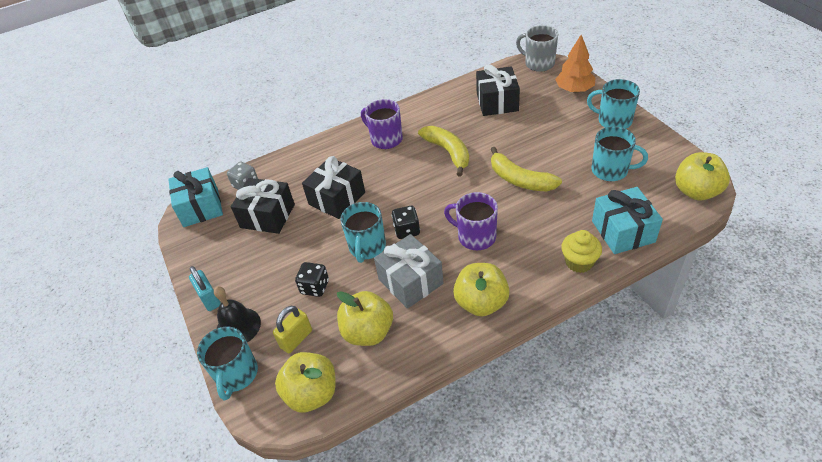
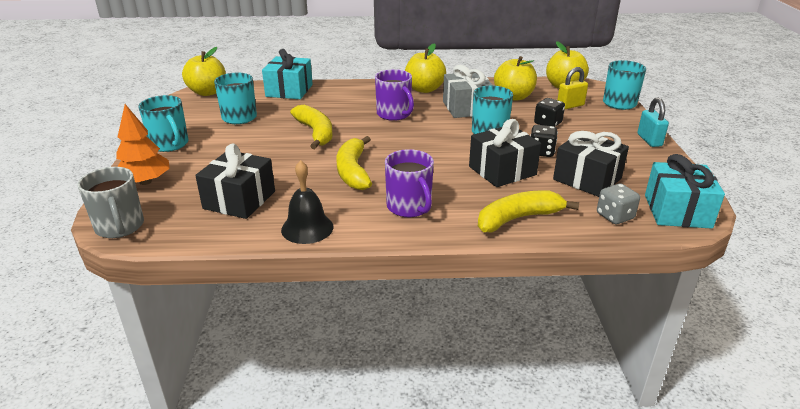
camera: 160 degrees left, 15 degrees down
(238, 326) = (619, 121): black bell -> black bell (307, 228)
(310, 158) = (518, 219): none -> yellow banana
(407, 230) = (447, 132): black dice -> black dice (541, 152)
(579, 262) = (339, 87): yellow cupcake -> none

